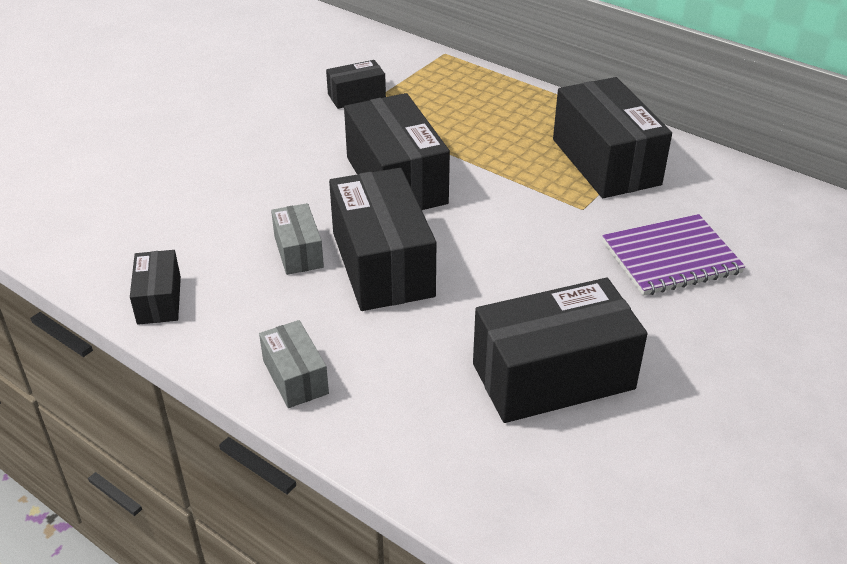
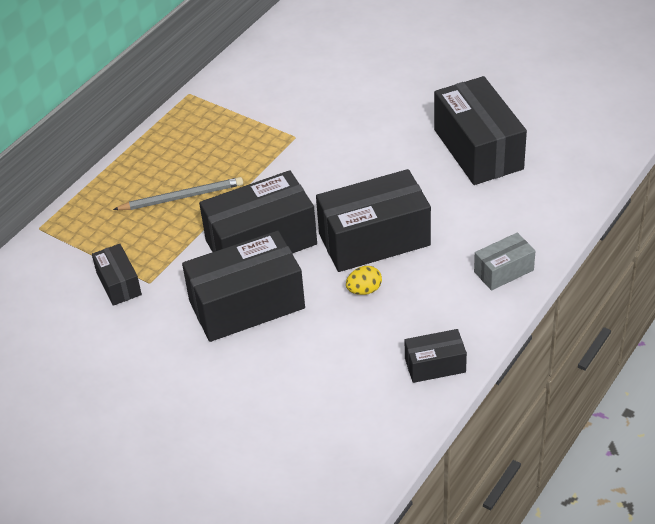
camera: 90 degrees left, 5 degrees up
(298, 252) = (364, 290): grey box -> yellow egg
(479, 129) = (182, 197): none -> grey pencil
(606, 161) = (231, 124): black box -> black box (246, 304)
(671, 258) = (350, 95): purple notebook -> none

